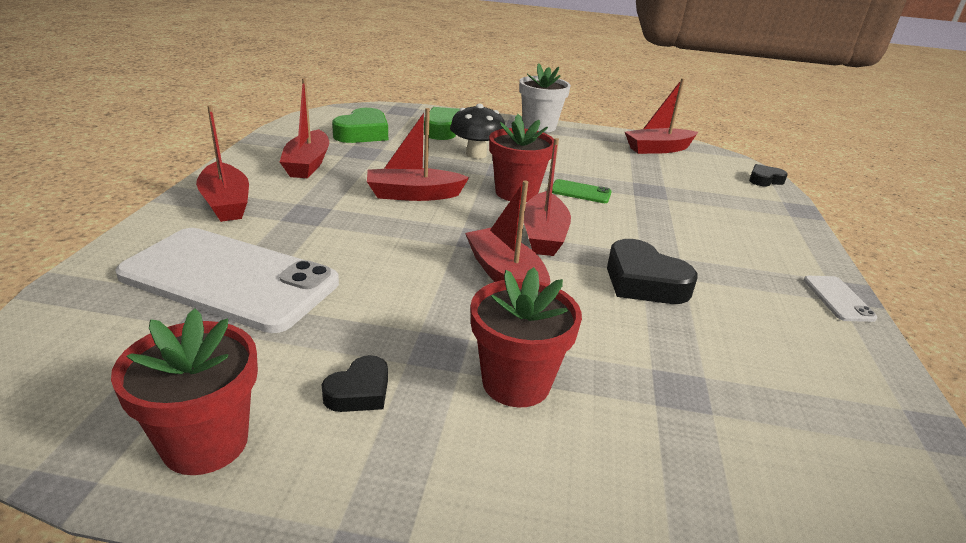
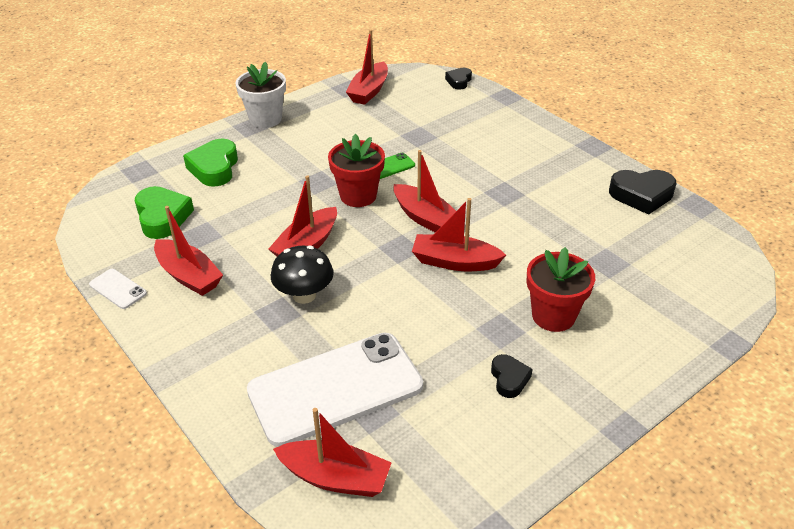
camera: 45 degrees left, 10 degrees up
(205, 443) = (500, 457): red flower pot -> none
(226, 203) = (211, 349): red boat -> red boat (335, 478)
(476, 154) = (276, 179): black mushroom -> black mushroom (304, 295)
(644, 282) = (513, 212): black heart -> black heart (641, 195)
(838, 299) = (593, 156): white phone -> white phone (118, 289)

